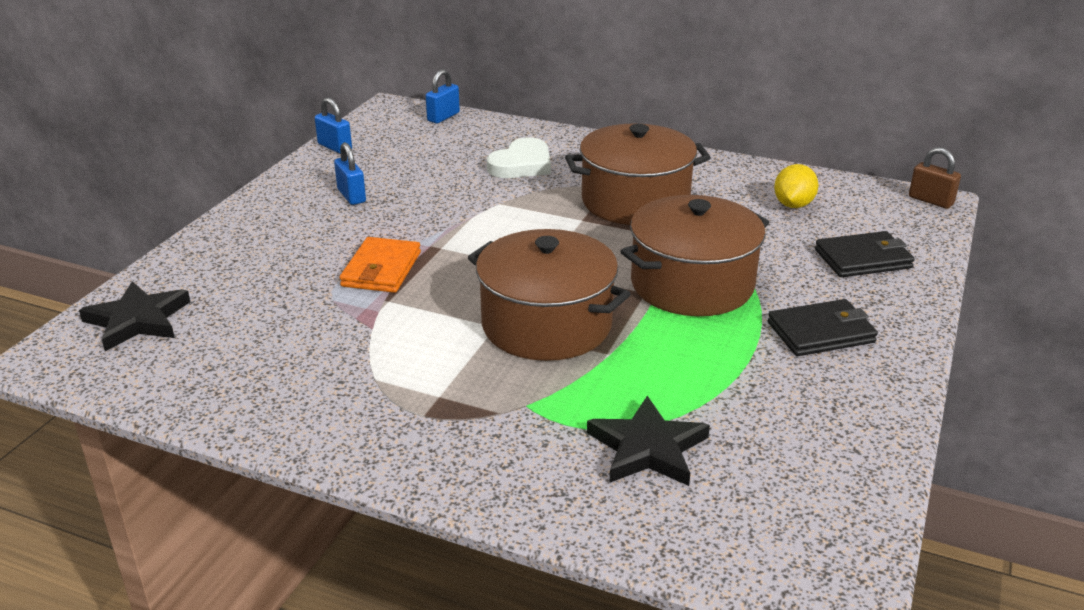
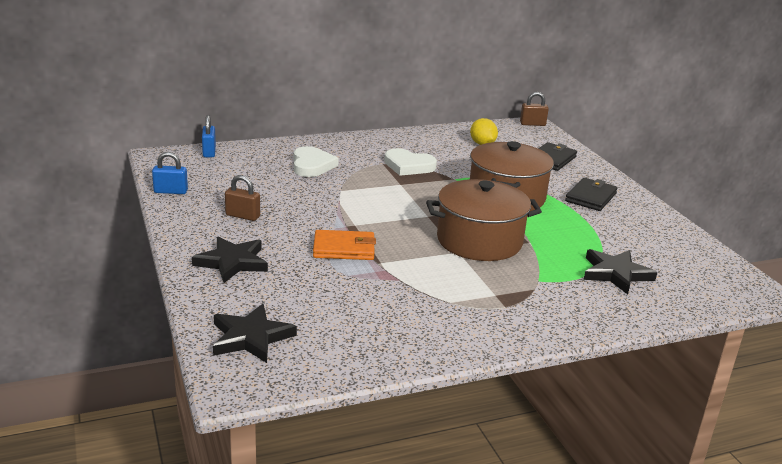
camera: 45 degrees left, 5 degrees down
(257, 239) = (232, 262): none -> black star
(351, 196) = (242, 216): blue padlock -> brown padlock
(381, 269) = (344, 248): orange wallet -> orange wallet turned 60 degrees counterclockwise
(635, 201) = (408, 166): brown pot -> white heart

